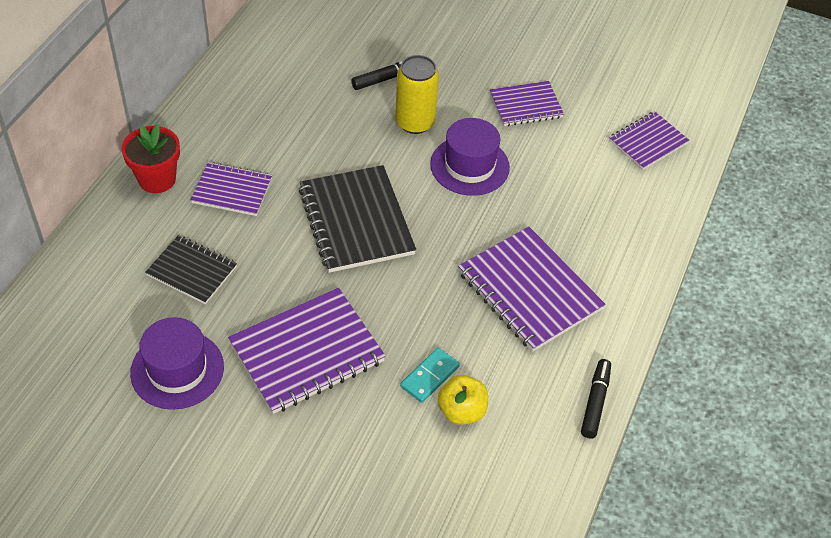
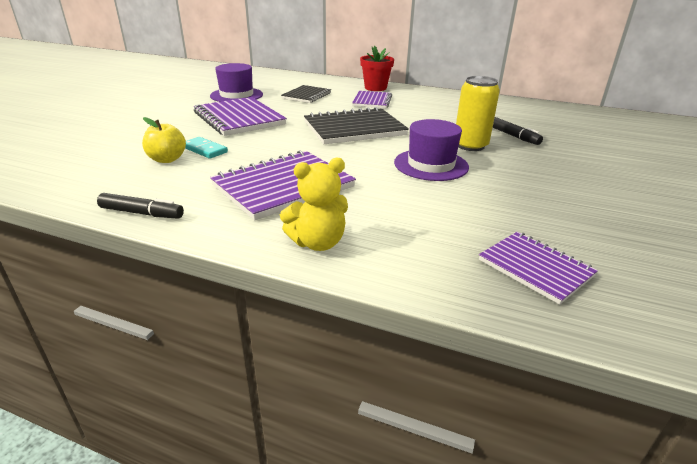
camera: 90 degrees right, 20 degrees down
(526, 105) = (533, 191): purple notebook -> none
(630, 264) = (318, 243): none -> yellow teddy bear

